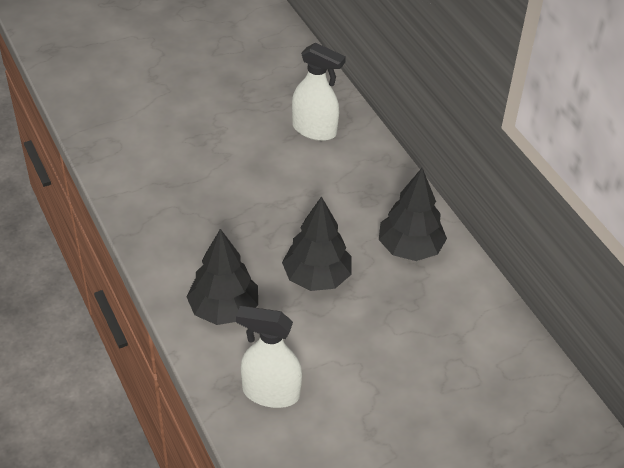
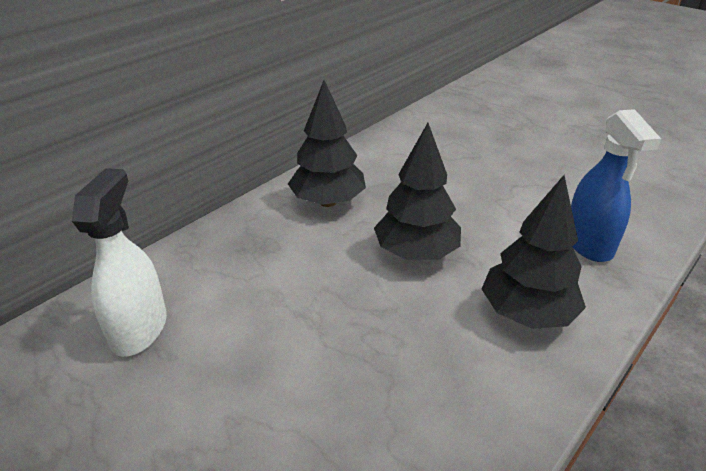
camera: 110 degrees left, 10 degrees down
(270, 392) = (588, 244): white spray bottle -> blue spray bottle

